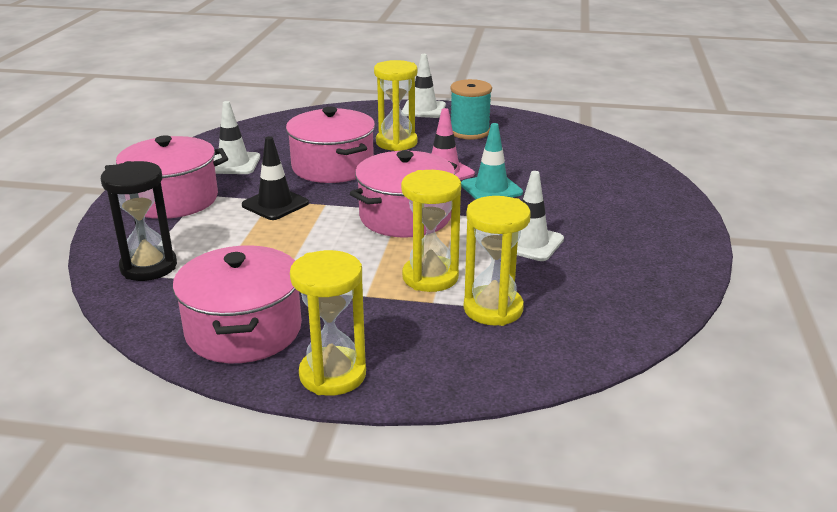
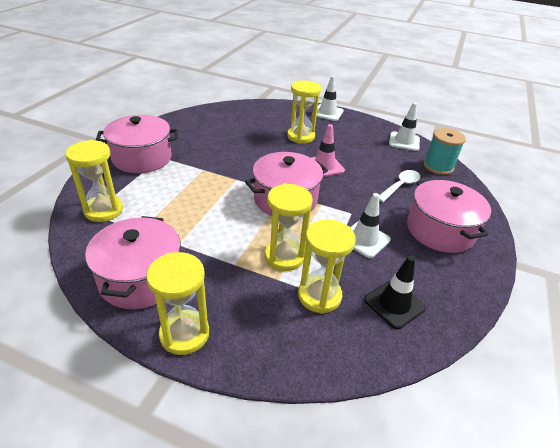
camera: 10 degrees right, 10 degrees up
(148, 267) = (103, 210): black hourglass -> yellow hourglass
(233, 164) = (191, 136): white traffic cone -> white traffic cone (404, 141)
(275, 204) = (204, 173): black traffic cone -> black traffic cone (394, 304)
(333, 167) = (252, 149): pink pot -> pink pot (440, 230)
(469, 132) = (352, 136): turquoise spool -> turquoise spool (438, 166)
(491, 189) = (352, 186): turquoise traffic cone -> none
(556, 179) = (400, 186): none -> white spoon

